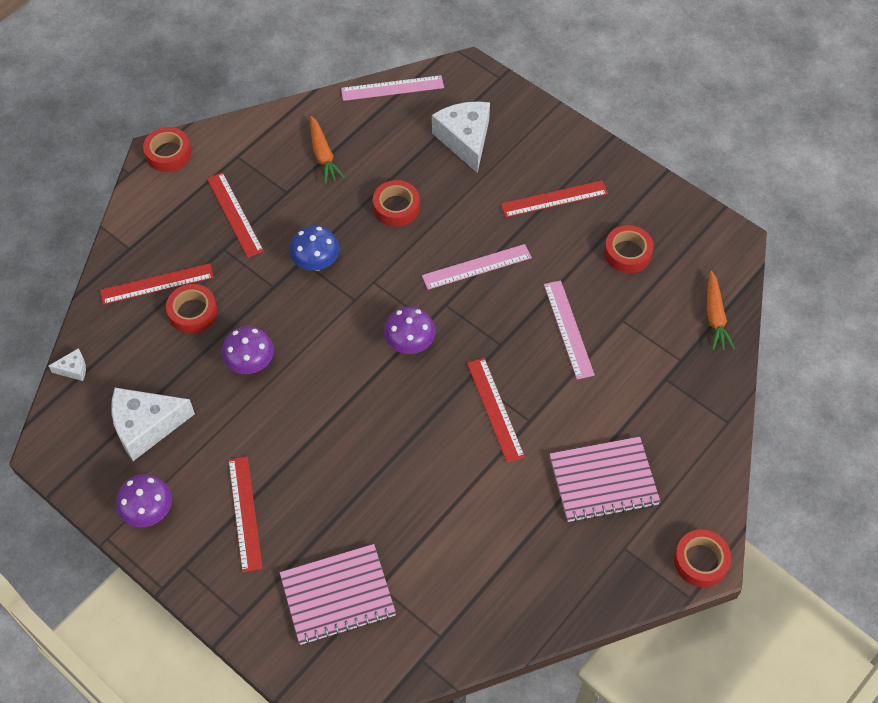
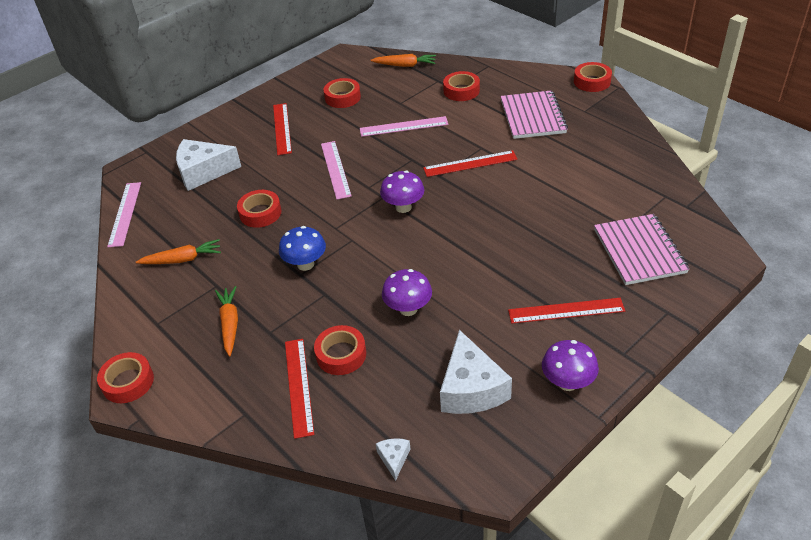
camera: 80 degrees left, 15 degrees down
(234, 214) = (230, 324): red ruler -> orange carrot
(658, 390) = (461, 91): none -> red tape

